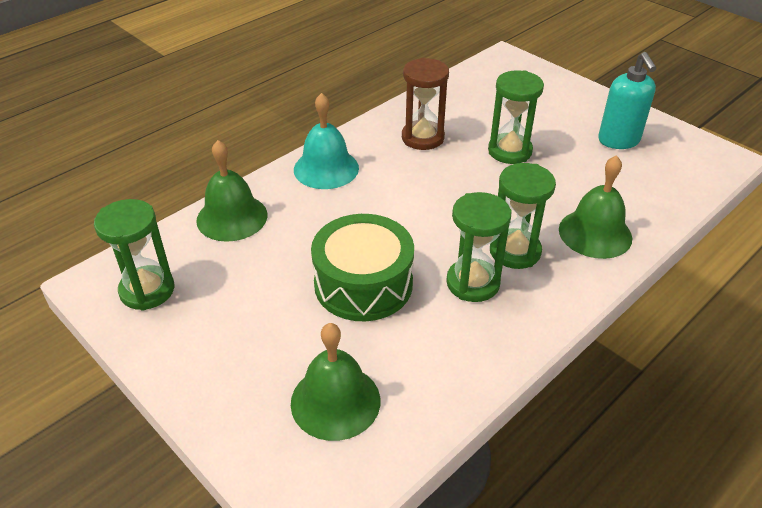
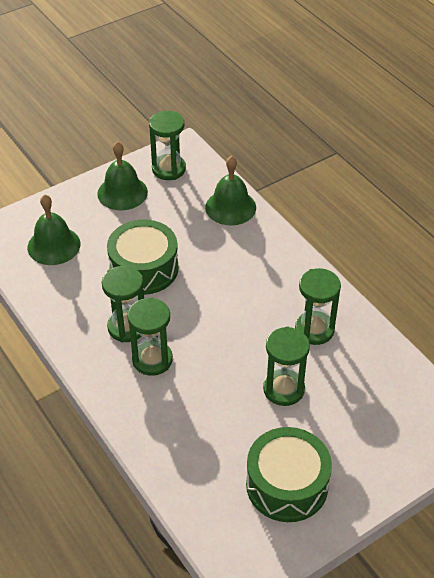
camera: 100 degrees right, 5 degrees up
(326, 168) = (279, 261): turquoise bell -> none
(422, 138) = (314, 330): brown hourglass -> green hourglass
(595, 233) = (159, 419): green bell -> green bell (122, 192)
(619, 141) = (287, 485): turquoise soap dispenser -> green drum

